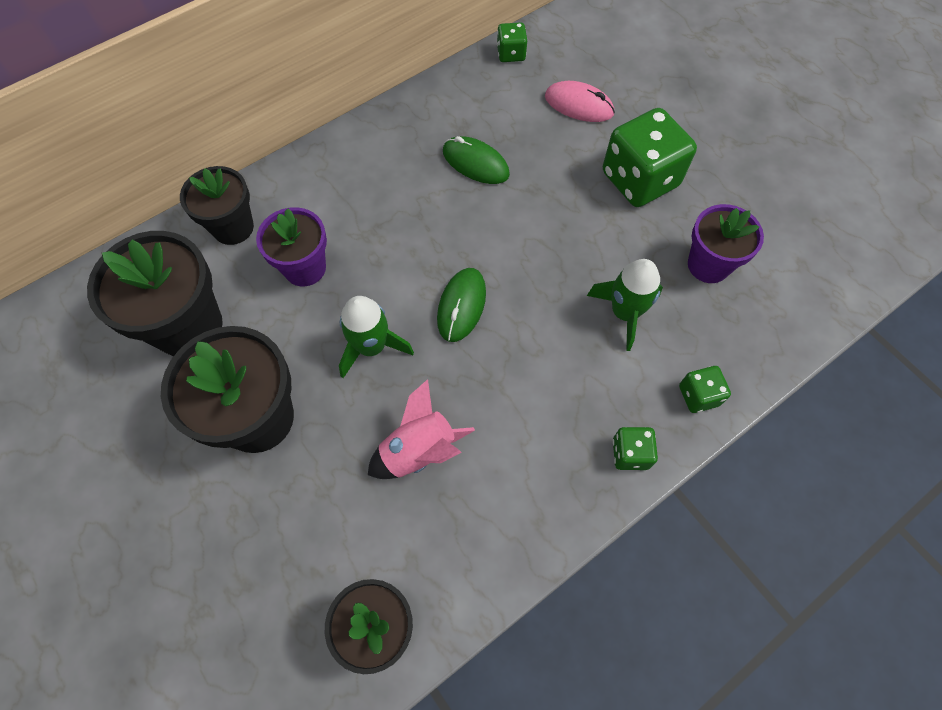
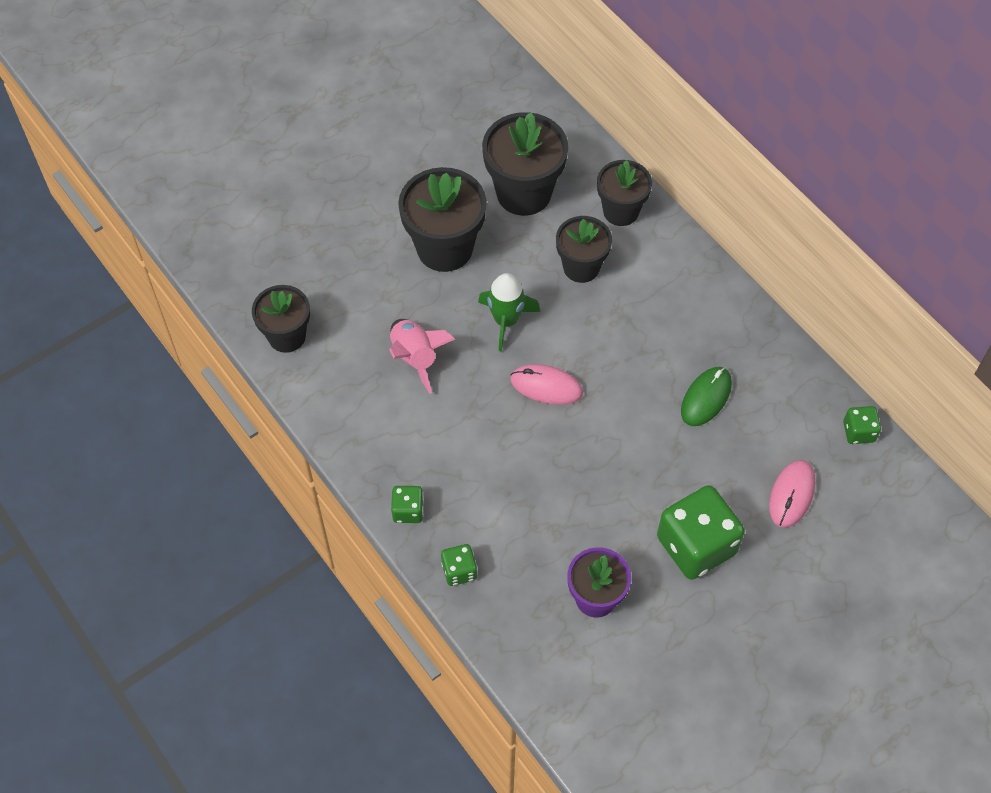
camera: 90 degrees right, 5 degrees down
(305, 268) = (581, 267): purple flower pot -> black flower pot
(461, 306) = (546, 386): green mouse -> pink mouse
(624, 313) = (541, 518): green rocket -> none

